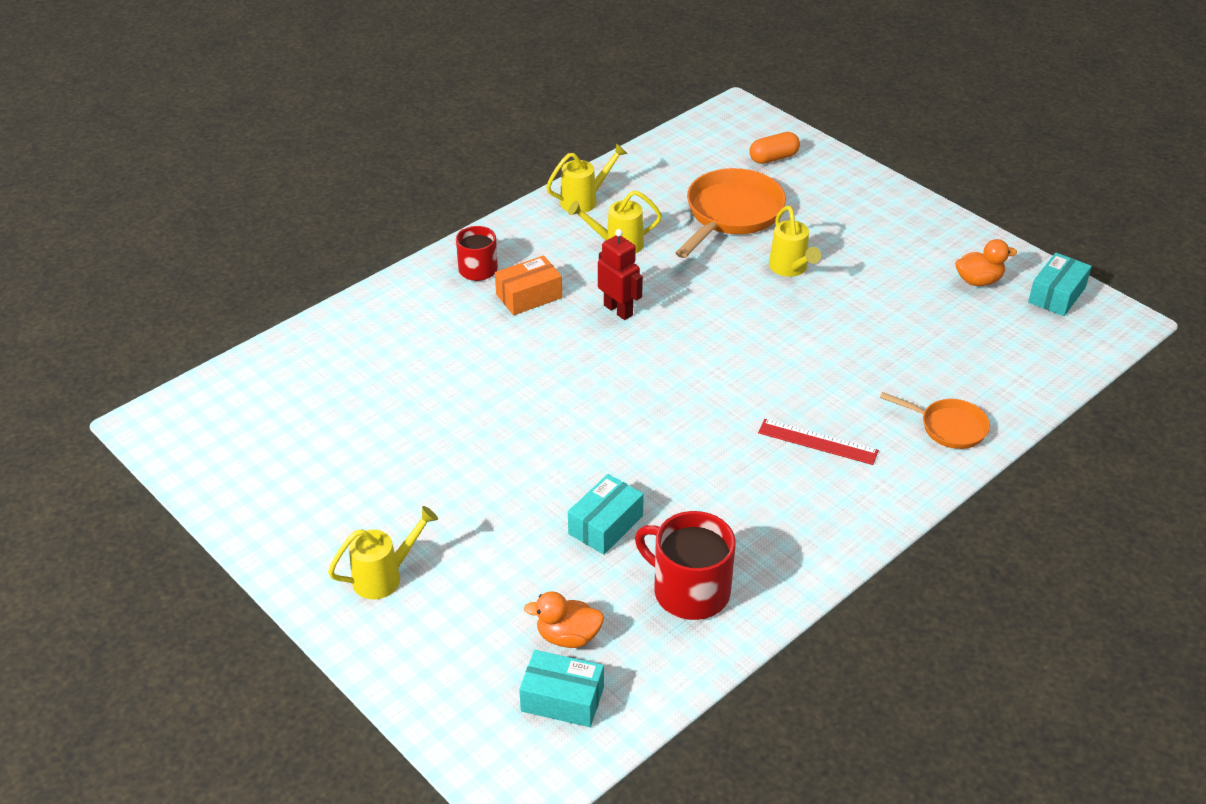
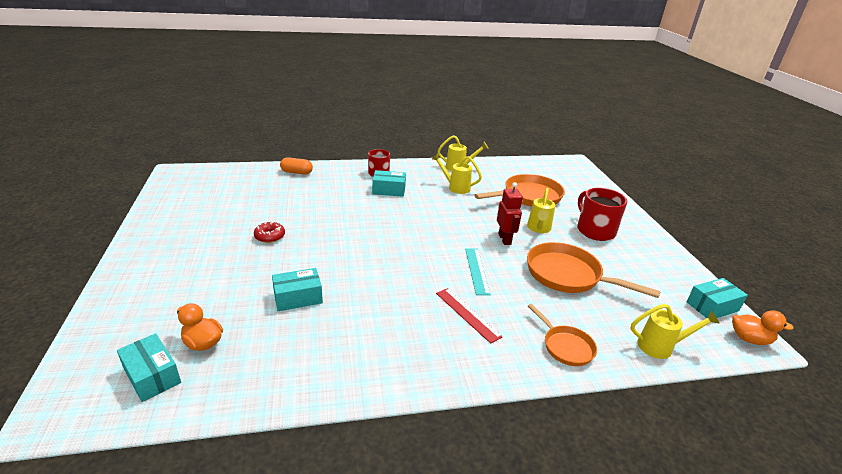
camera: 30 degrees right, 10 degrees down
(385, 577) = (167, 268): yellow watering can -> yellow watering can (661, 347)
(458, 460) = (270, 236): none -> red donut
(529, 296) = (389, 190): orange box -> turquoise box
(618, 310) = (425, 211): red robot -> red robot (505, 239)
(689, 591) = (297, 355): red mug -> red mug (595, 230)
(773, 158) = (576, 184): orange capsule -> orange capsule (297, 172)
(774, 375) = (476, 270): none -> turquoise ruler
(882, 328) = (568, 275): none -> orange pan
(978, 281) = (657, 277): orange duck -> orange duck (749, 339)

